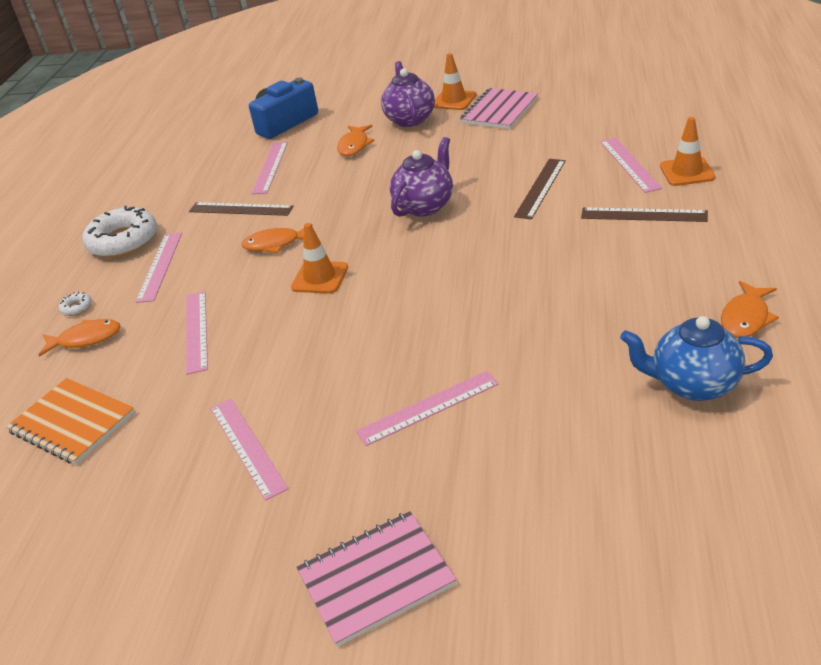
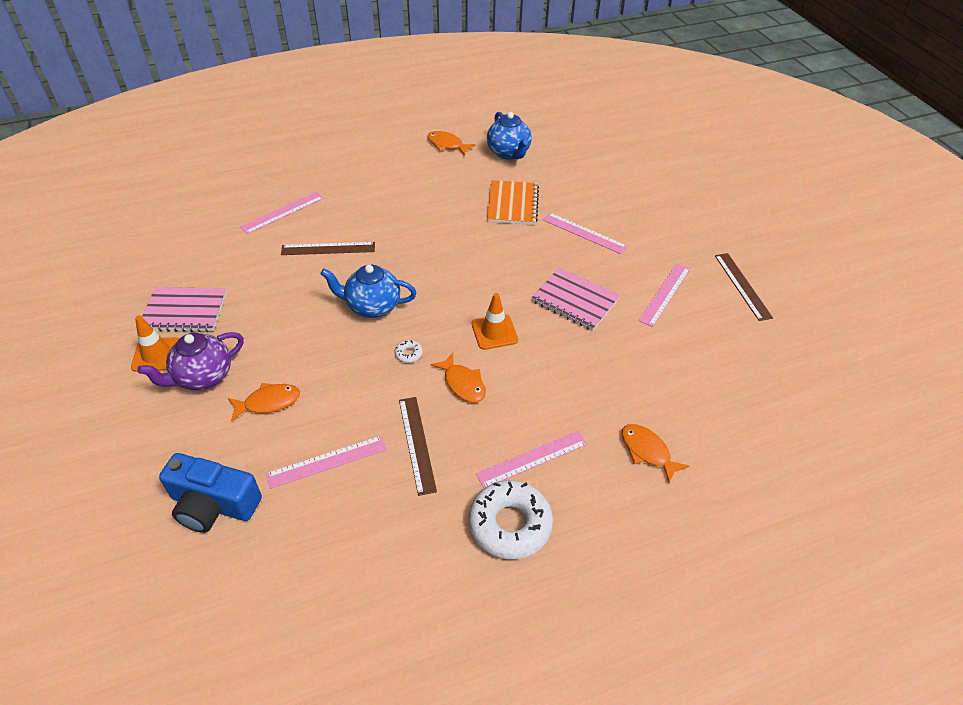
camera: 125 degrees left, 10 degrees up
(72, 423) = (719, 397): orange notebook -> orange notebook (512, 204)
(77, 308) = (619, 490): white donut -> white donut (408, 354)
(196, 331) = (592, 378): pink ruler -> none
(376, 578) = (694, 215): pink notebook -> pink notebook (574, 300)
(425, 206) = (372, 306): purple teapot -> blue teapot
(643, 215) = (353, 194): brown ruler -> brown ruler (742, 286)
(687, 172) = (290, 185): orange traffic cone -> none
(746, 318) = (447, 144): orange fish -> orange fish turned 150 degrees counterclockwise

